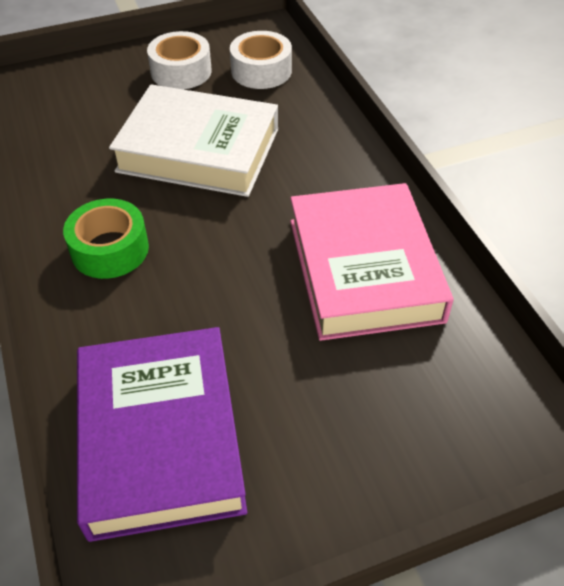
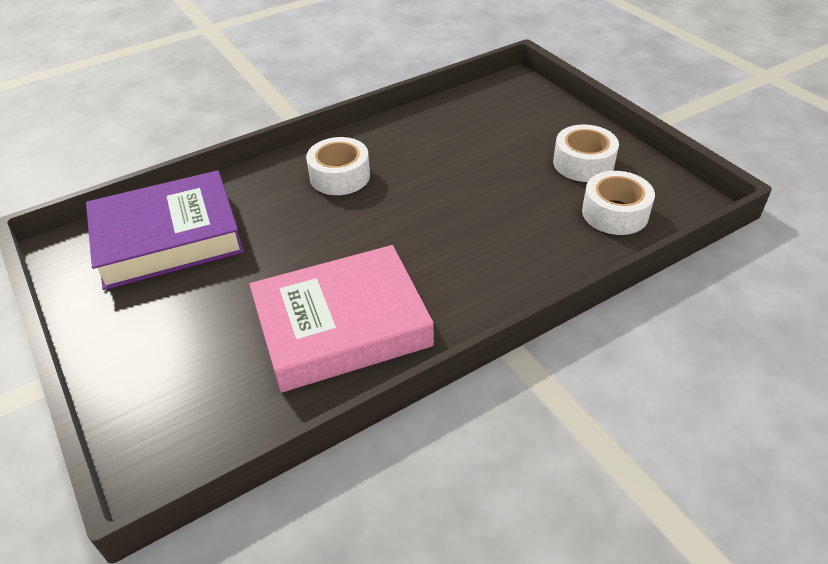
camera: 80 degrees right, 5 degrees down
(110, 249) = (340, 176): green tape -> white tape
(198, 150) = (472, 196): white book -> none

